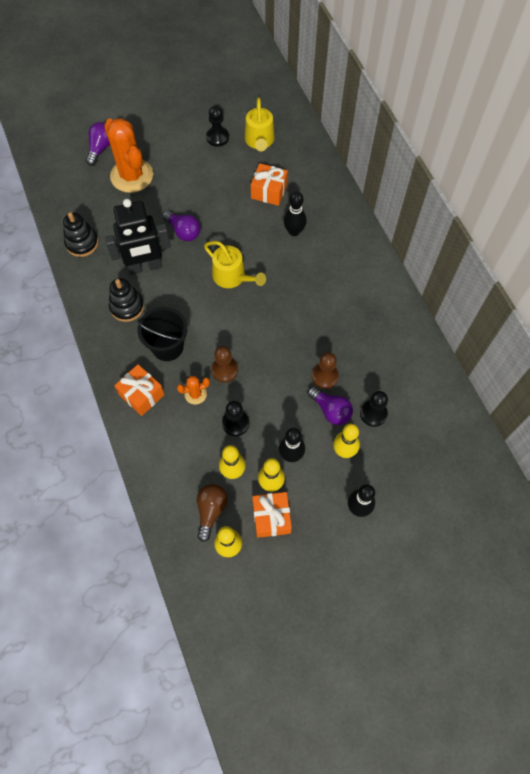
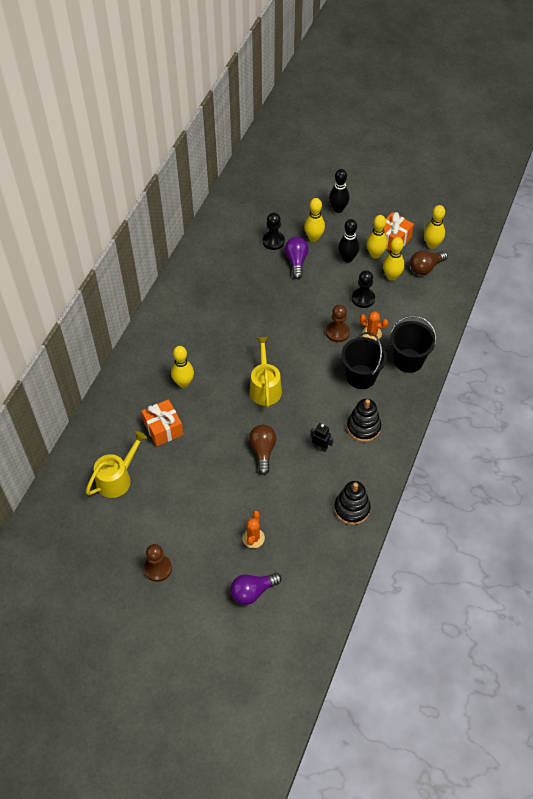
camera: 135 degrees left, 10 degrees down
(132, 176) = (253, 538): orange cactus -> orange cactus, size x0.45
(141, 394) = (408, 360): orange gift -> black bucket
(145, 267) = (320, 447): black robot -> black robot, size x0.41
(183, 231) = (263, 451): purple light bulb -> brown light bulb
(217, 137) = (145, 512): black pawn -> none
(294, 231) = (183, 383): black bowling pin -> yellow bowling pin
(325, 376) = (277, 280): brown pawn -> brown pawn (158, 568)

